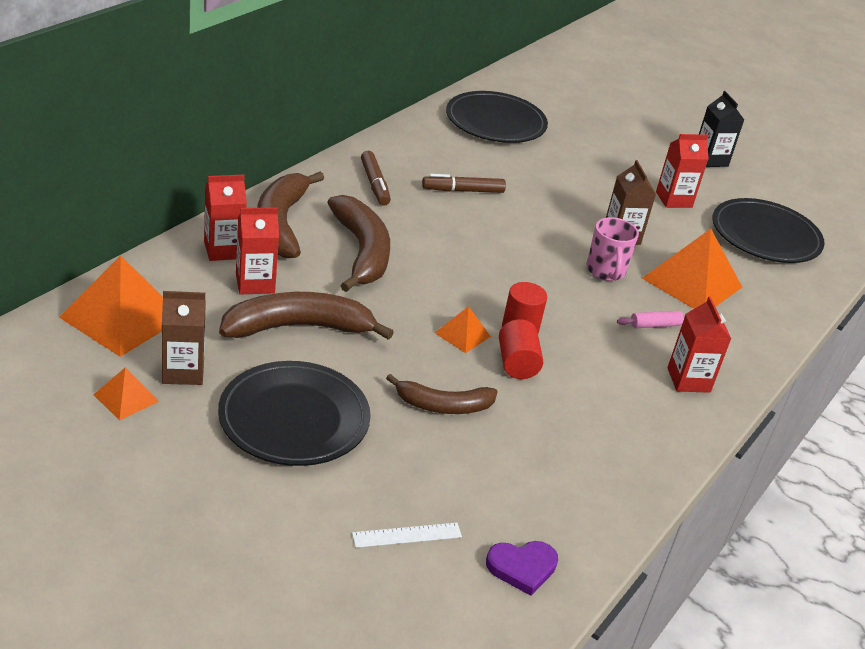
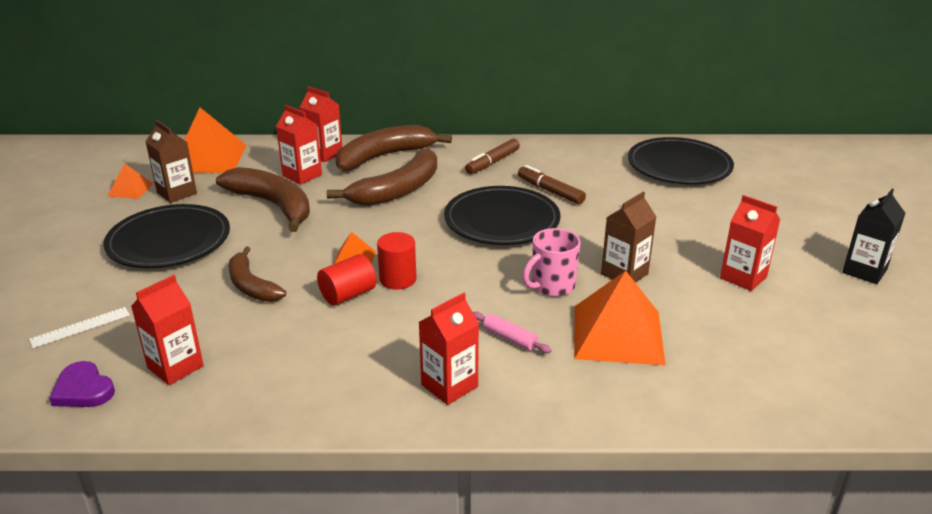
camera: 60 degrees right, 5 degrees down
(407, 535) = (80, 327): white ruler -> white ruler turned 75 degrees counterclockwise
(537, 501) = (175, 367): none -> red carton
(765, 236) = (792, 348): black plate -> black plate (502, 221)

